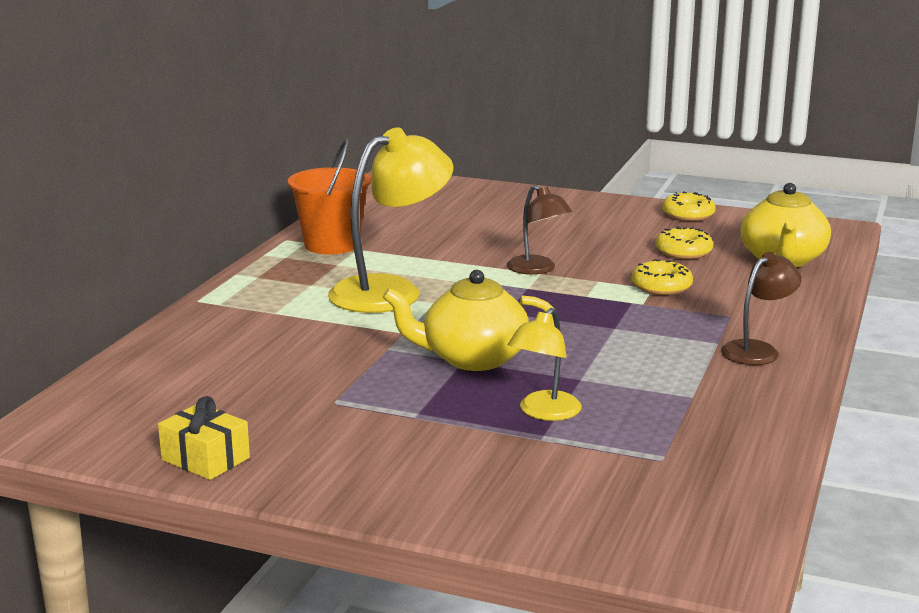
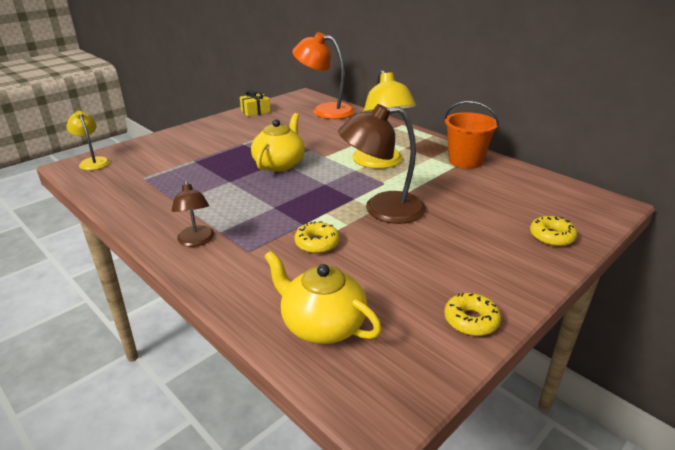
camera: 115 degrees right, 10 degrees up
(154, 381) = (324, 110): none -> orange lamp
(537, 269) = (382, 209): brown lamp -> brown lamp, size x1.79
(544, 412) = (211, 166): yellow lamp -> yellow lamp (93, 161)
(683, 252) = (375, 278): yellow donut -> yellow donut (551, 236)

